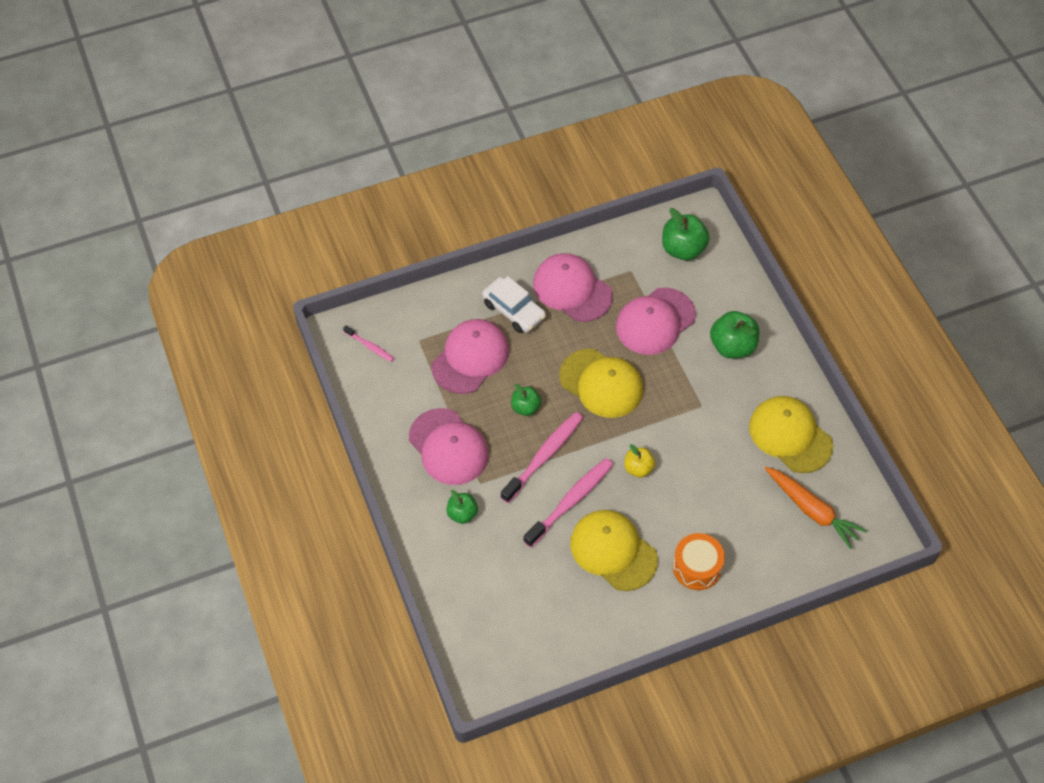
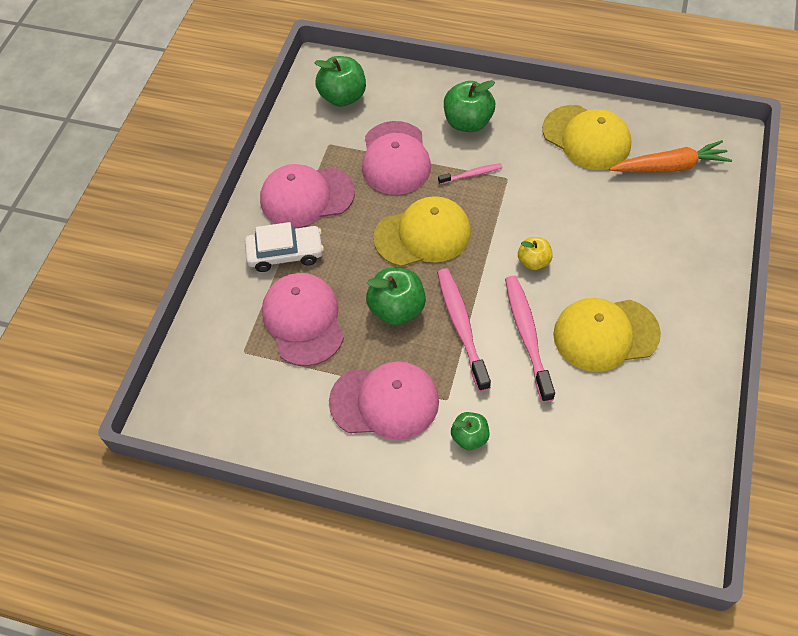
camera: 50 degrees left, 0 degrees up
(370, 346) = (209, 400): pink toothbrush -> pink toothbrush (471, 174)
(525, 407) = (397, 309): green apple -> green apple, size x1.66
(697, 567) = (668, 280): orange drum -> none
(790, 436) = (586, 138): yellow cap -> yellow cap turned 135 degrees counterclockwise

